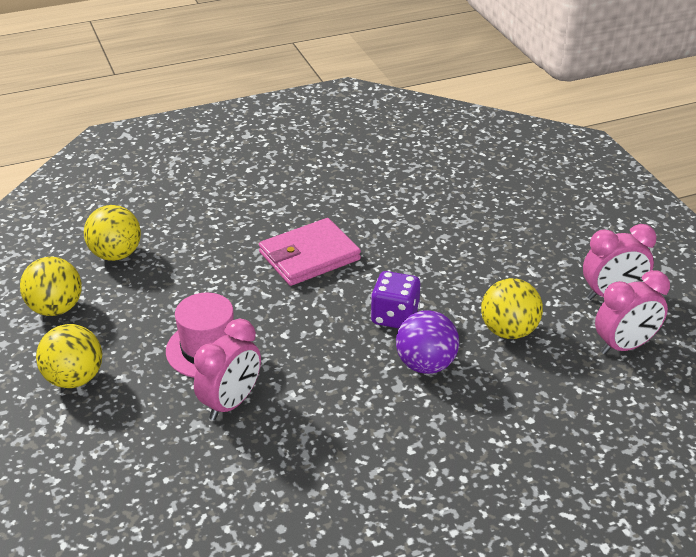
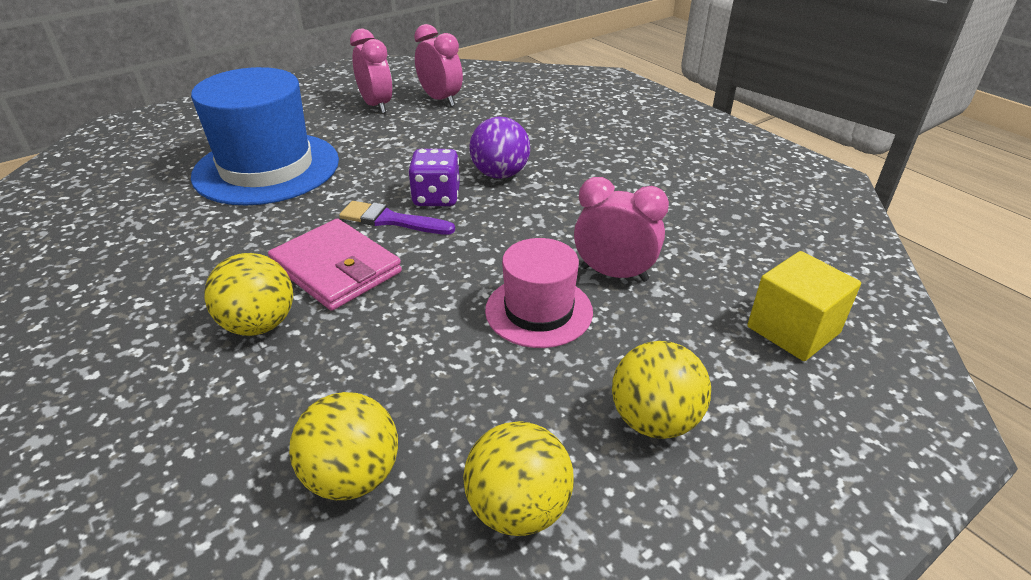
camera: 105 degrees left, 0 degrees up
(105, 491) = (793, 330): none -> yellow cube
(366, 287) = (391, 220): none -> purple brush
(480, 224) = (267, 168): none -> blue hat
(508, 331) = (438, 142): yellow ball -> yellow ball (259, 325)

